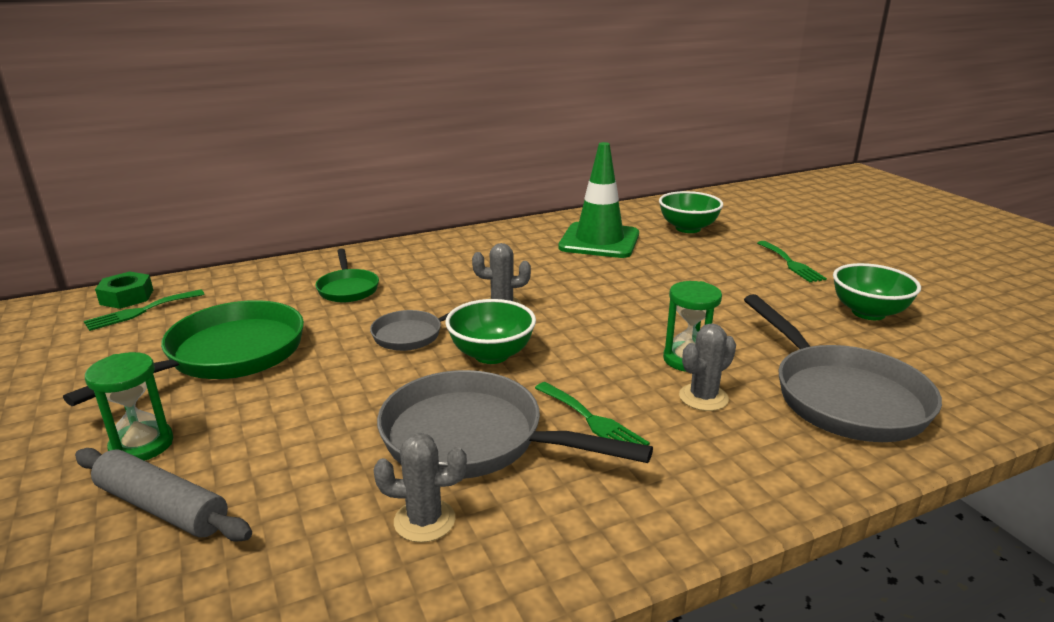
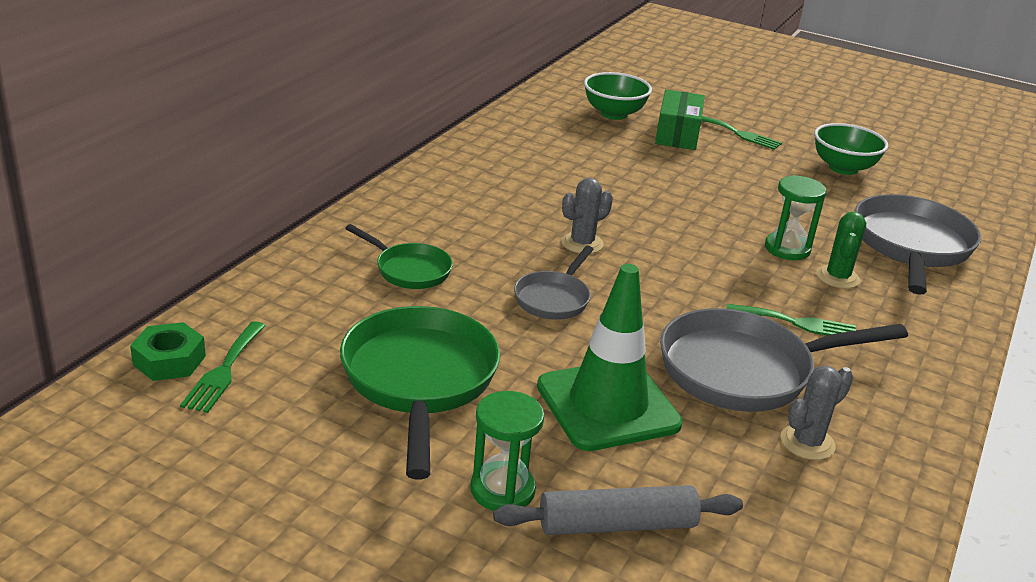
camera: 40 degrees left, 5 degrees up
(491, 354) = (647, 294): green bowl -> none
(599, 241) = (560, 147): green traffic cone -> green traffic cone (608, 405)
(703, 397) = (837, 277): grey cactus -> green cactus
(725, 252) = (677, 134): none -> green box
(842, 397) = (911, 246): grey pan -> grey pan turned 105 degrees counterclockwise

